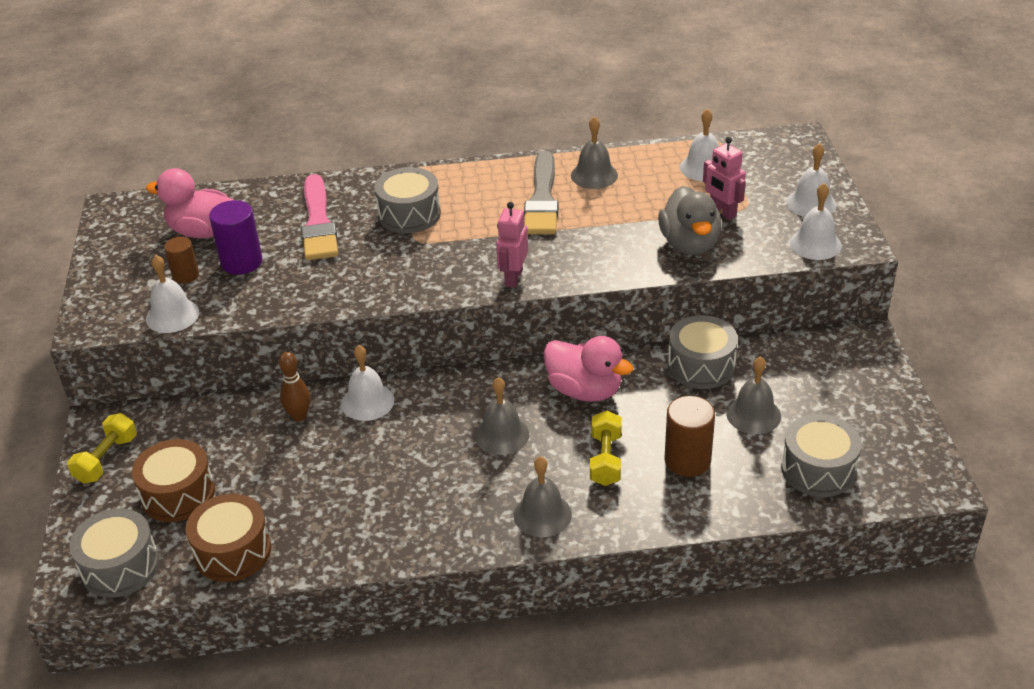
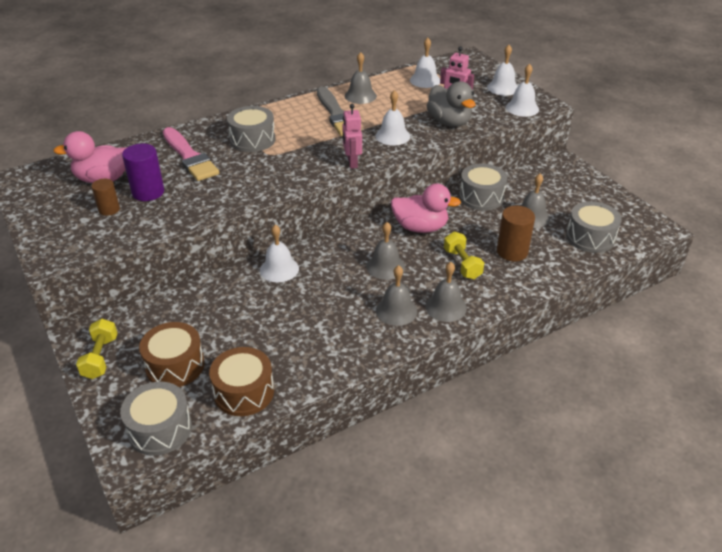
camera: 25 degrees left, 0 degrees up
(172, 315) = (116, 237): white bell -> white bell (392, 136)
(299, 416) = (235, 290): brown bowling pin -> none
(476, 501) = (396, 311): none -> grey bell

